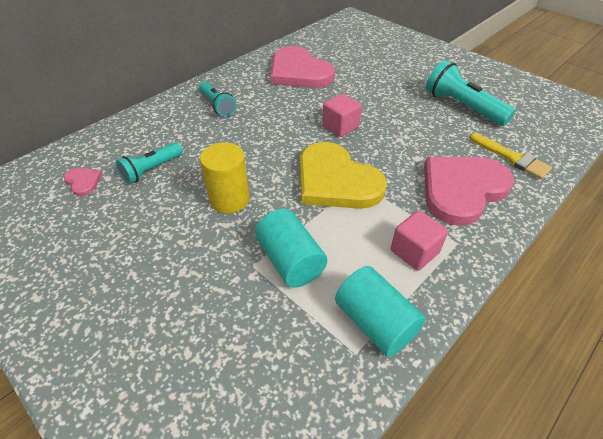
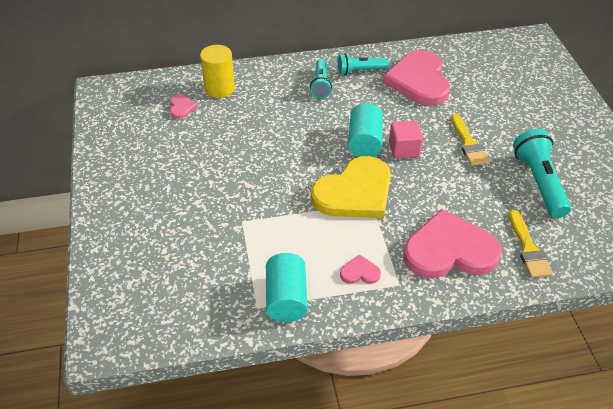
camera: 35 degrees right, 0 degrees up
(151, 170) = (231, 119): turquoise flashlight -> turquoise flashlight (359, 71)
(229, 199) = (265, 168): yellow cylinder -> yellow cylinder (219, 88)
(290, 261) = (268, 231): turquoise cylinder -> turquoise cylinder (364, 142)
(336, 181) = (355, 192): yellow heart -> yellow heart turned 120 degrees counterclockwise
(384, 101) = (468, 143): none -> yellow brush
(414, 252) = (360, 272): pink cube -> pink heart

